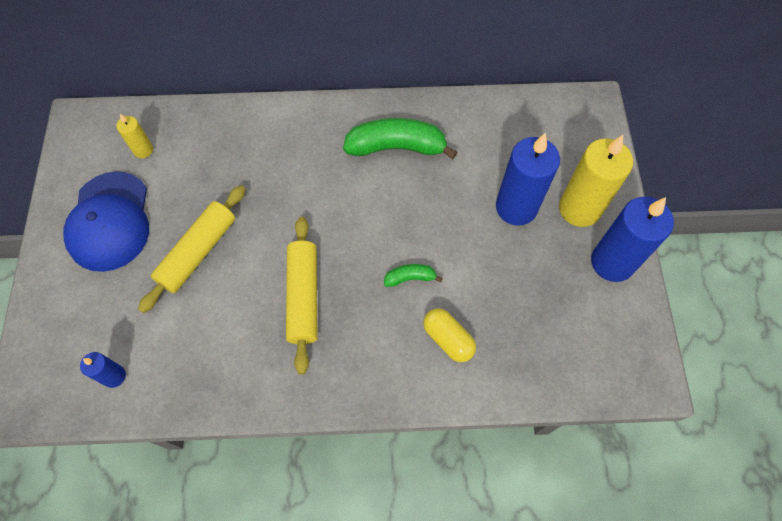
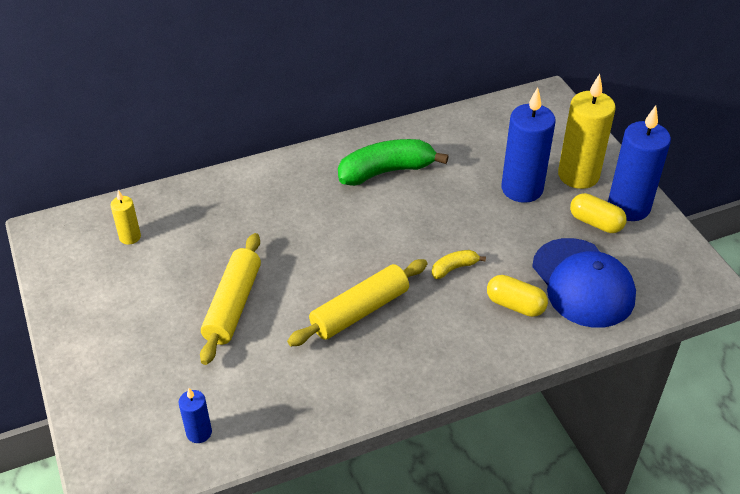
camera: 20 degrees left, 20 degrees down
(110, 221) = (125, 305): blue cap -> blue cap (583, 283)
(304, 297) = (360, 311): yellow rolling pin -> yellow rolling pin turned 75 degrees clockwise
(410, 278) = (454, 268): green banana -> yellow banana
(570, 270) = (595, 223): none -> yellow capsule

